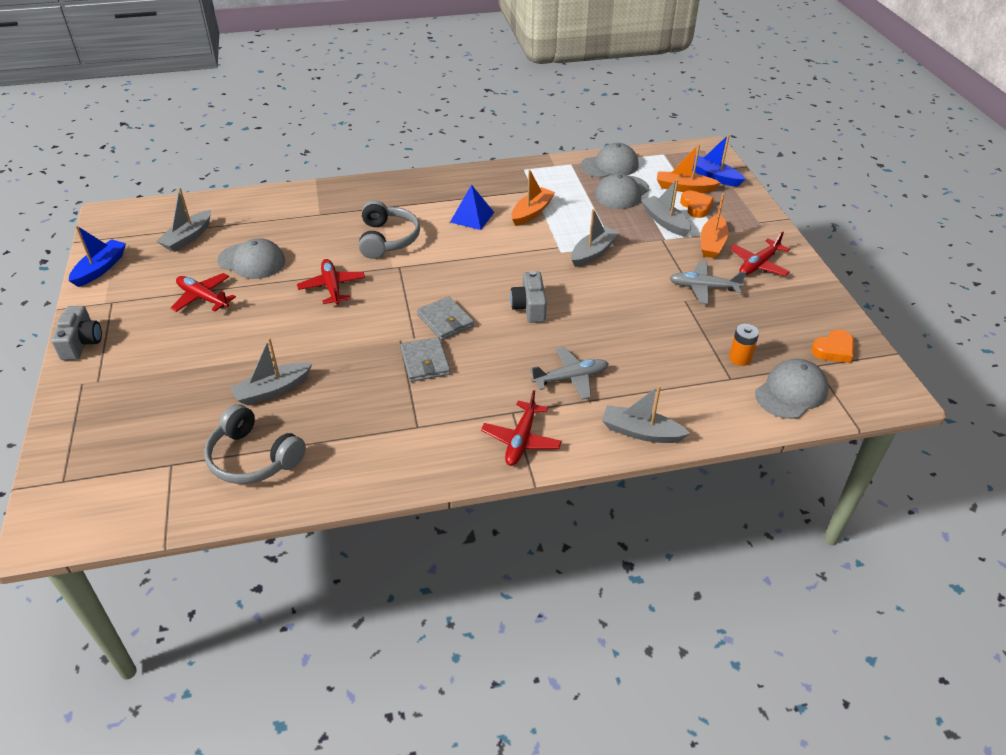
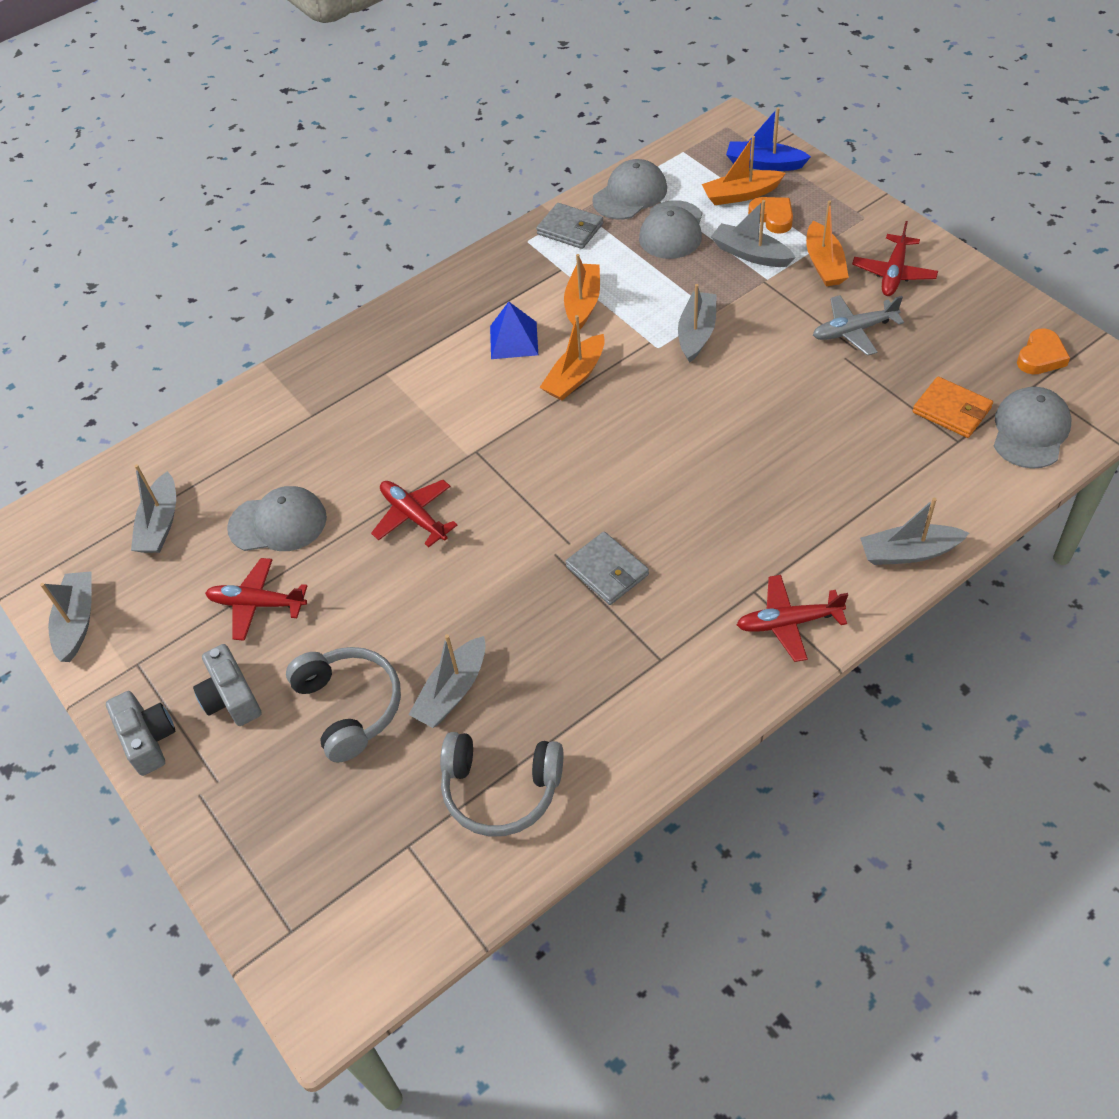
camera: 20 degrees left, 10 degrees up
(100, 268) = (77, 621): blue boat -> grey boat
(387, 239) = (430, 417): grey headphones -> grey headphones (349, 707)
(445, 321) = (590, 504): grey wallet -> grey wallet (570, 229)
(494, 249) = (575, 376): none -> orange boat
(521, 440) = (788, 622): red plane -> red plane turned 90 degrees clockwise
(529, 307) = (675, 442): grey camera -> grey camera (231, 697)
(571, 378) = (788, 518): grey plane -> none
(740, 358) = (951, 410): orange battery -> orange wallet

